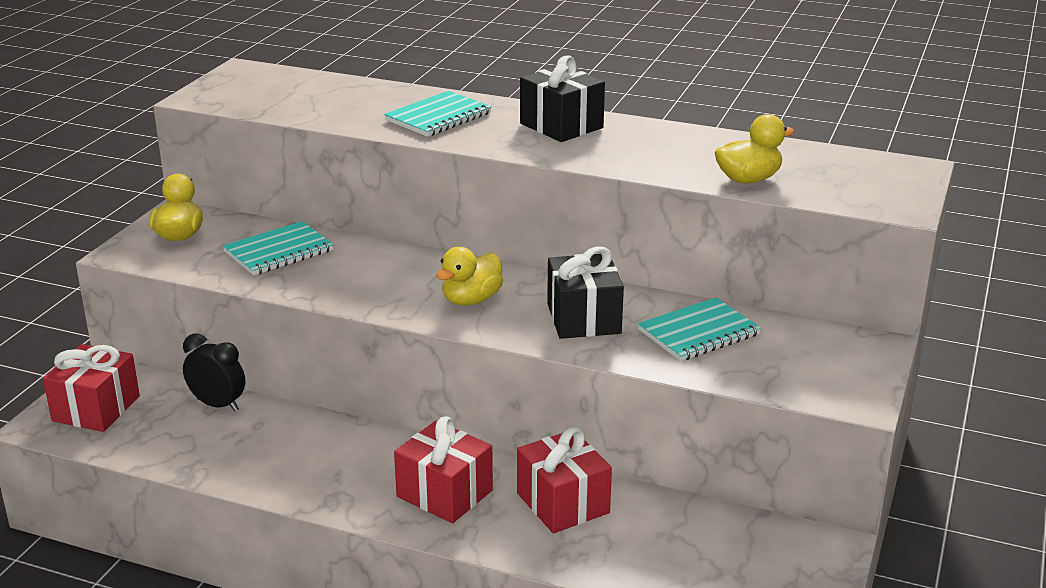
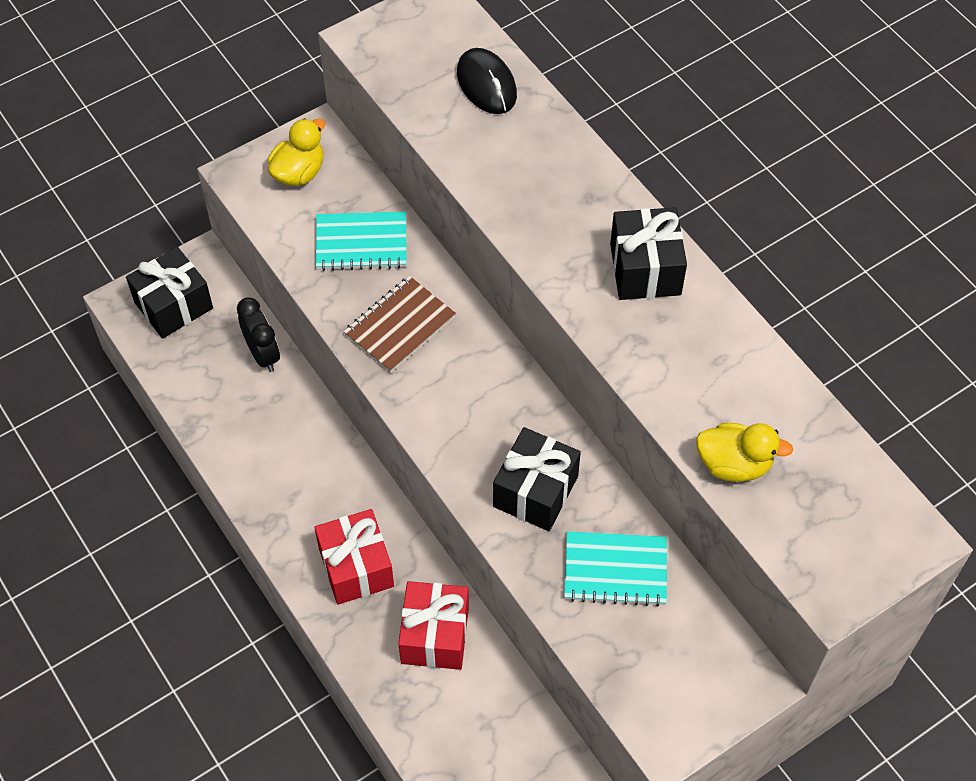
camera: 35 degrees right, 30 degrees up
(96, 409) = (173, 305): red gift -> black gift
(329, 90) = (486, 84): none -> black mouse
(363, 279) = (400, 326): none -> brown notebook
(438, 117) = (546, 190): turquoise notebook -> none
(471, 300) = (464, 409): yellow duck -> none

